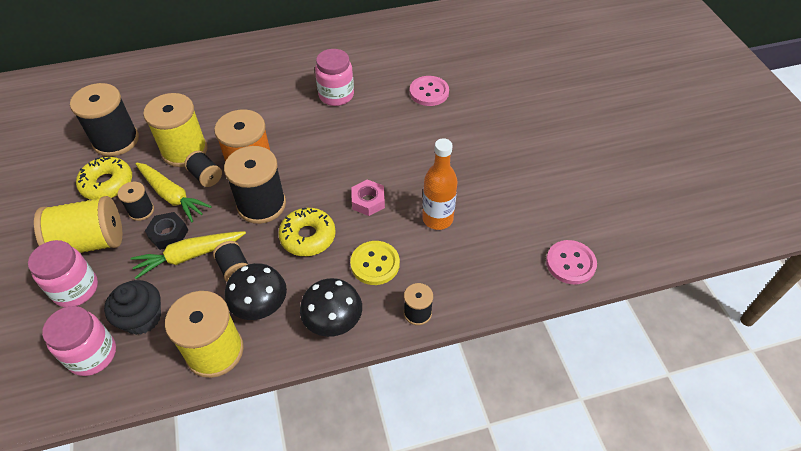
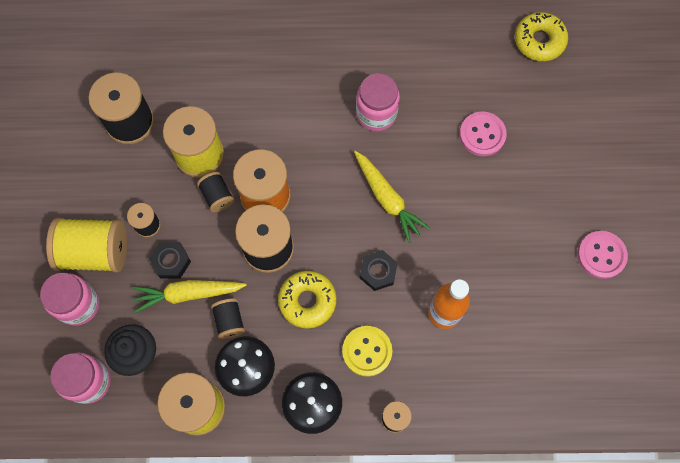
camera: 15 degrees right, 20 degrees up
(107, 184) = (117, 180): yellow donut -> yellow donut (539, 41)
(172, 196) = (180, 213): yellow carrot -> yellow carrot (387, 198)
(368, 201) = (378, 272): pink nut -> black nut
(570, 263) = (563, 403): pink button -> pink button (601, 255)

